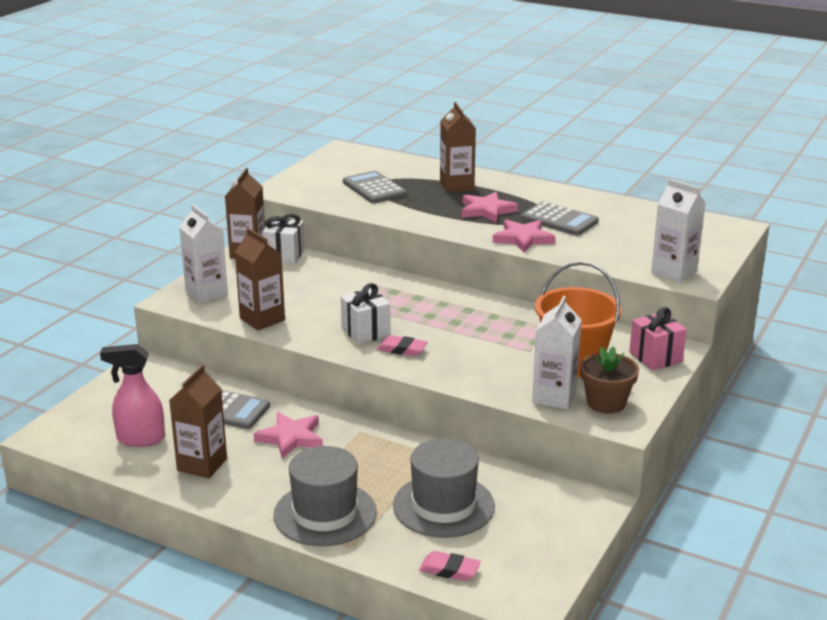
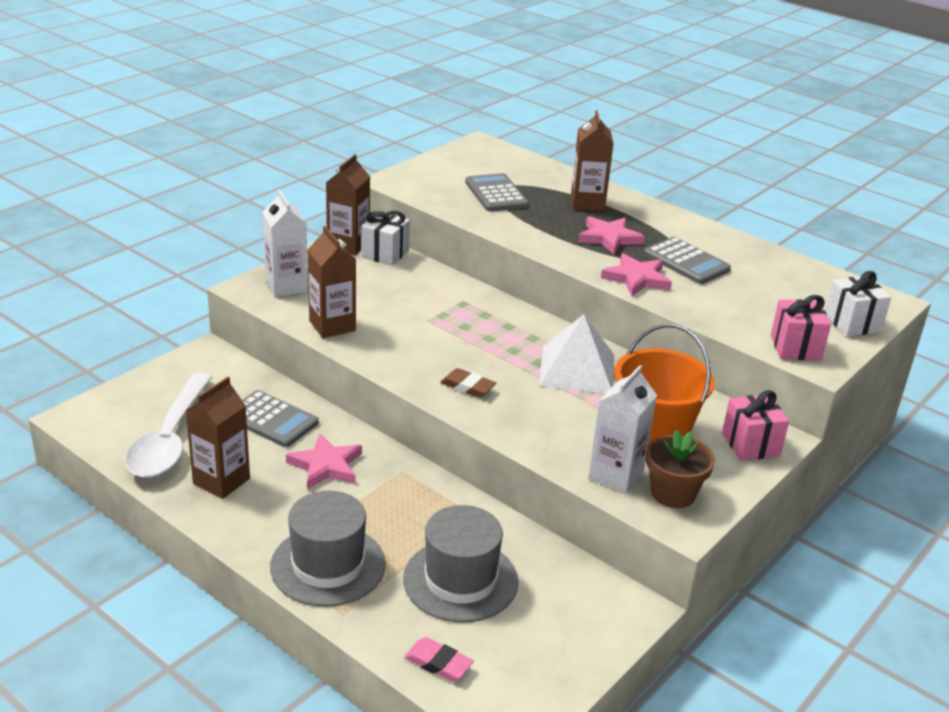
camera: 10 degrees right, 5 degrees up
(140, 439) = (170, 438): pink spray bottle -> white spoon
(365, 332) = (436, 359): white gift -> white gift (852, 323)
(402, 349) = (467, 387): pink eraser -> brown eraser
(490, 322) = (577, 369): none -> white pyramid
(674, 272) = (795, 347): white carton -> pink gift

